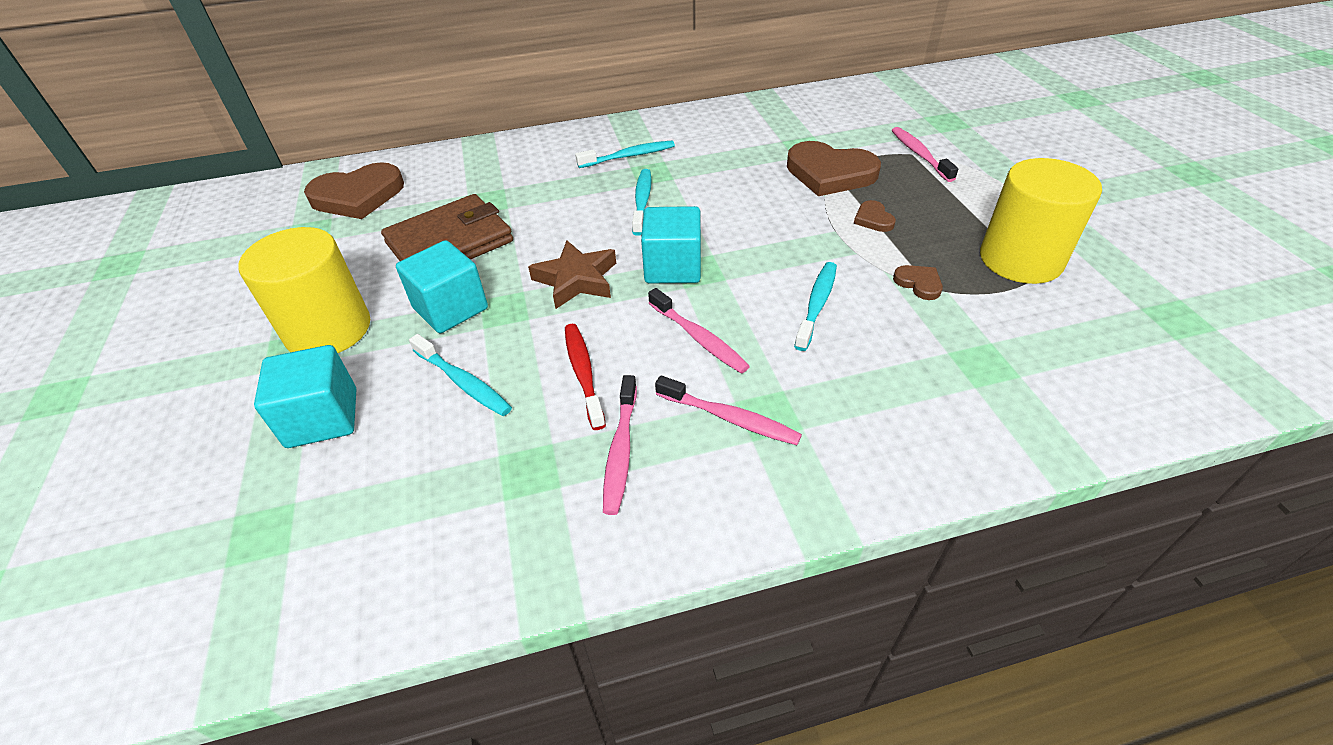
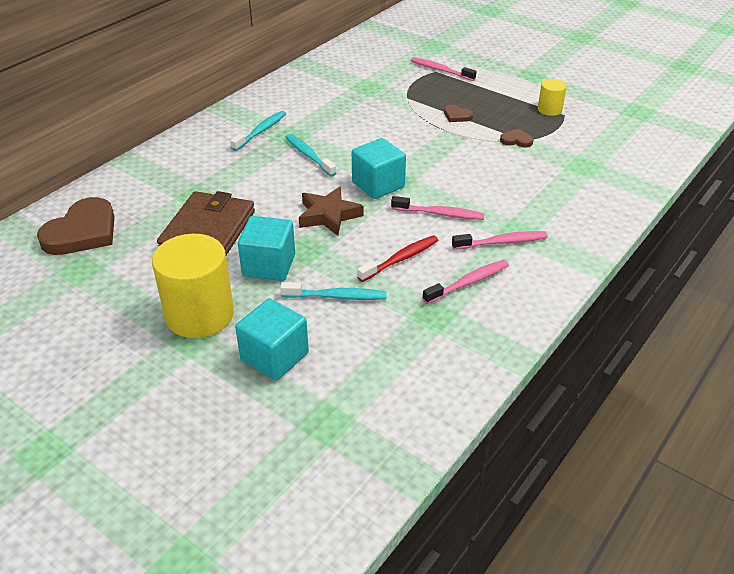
camera: 40 degrees left, 5 degrees down
(583, 373) = (400, 259): red toothbrush -> red toothbrush turned 105 degrees clockwise
(620, 451) = (468, 282): pink toothbrush -> pink toothbrush turned 90 degrees counterclockwise
(817, 304) = (479, 171): turquoise toothbrush -> none
(830, 173) = (403, 98): brown heart -> none
(1020, 259) = (549, 109): yellow cylinder -> yellow cylinder, size x0.49

